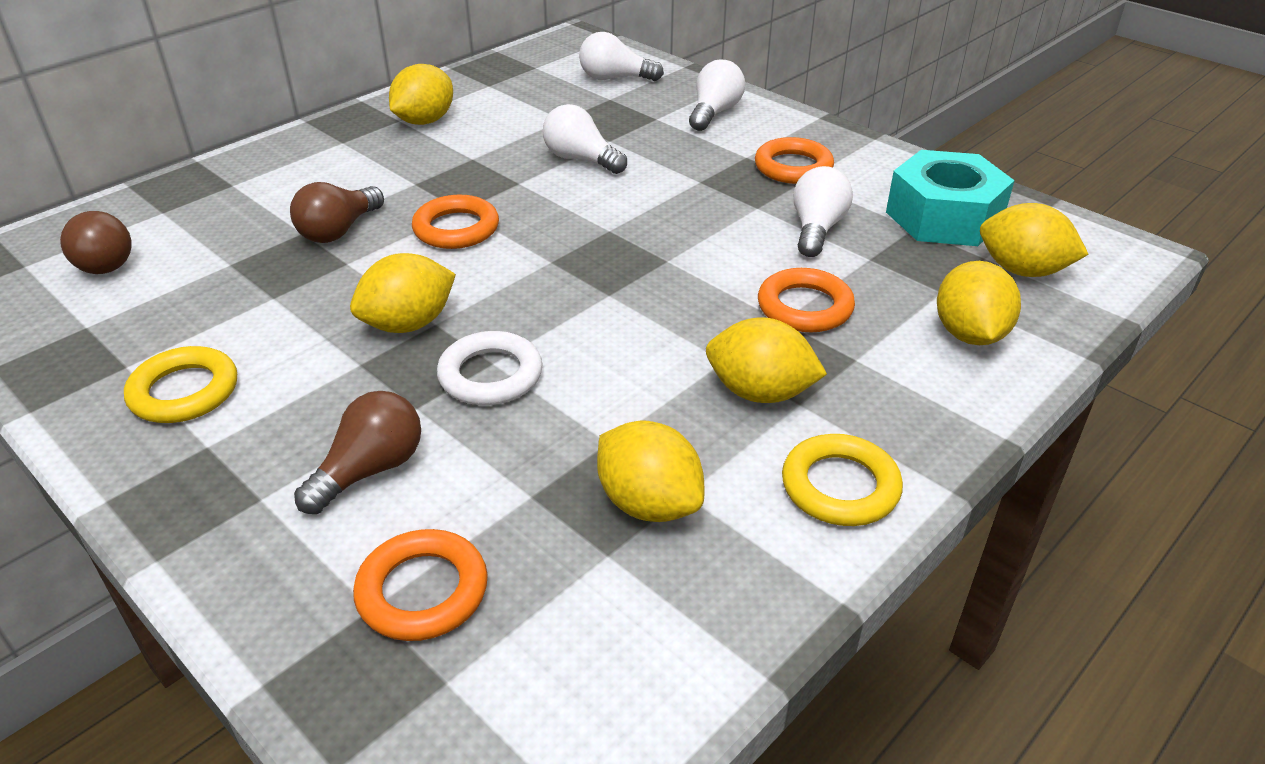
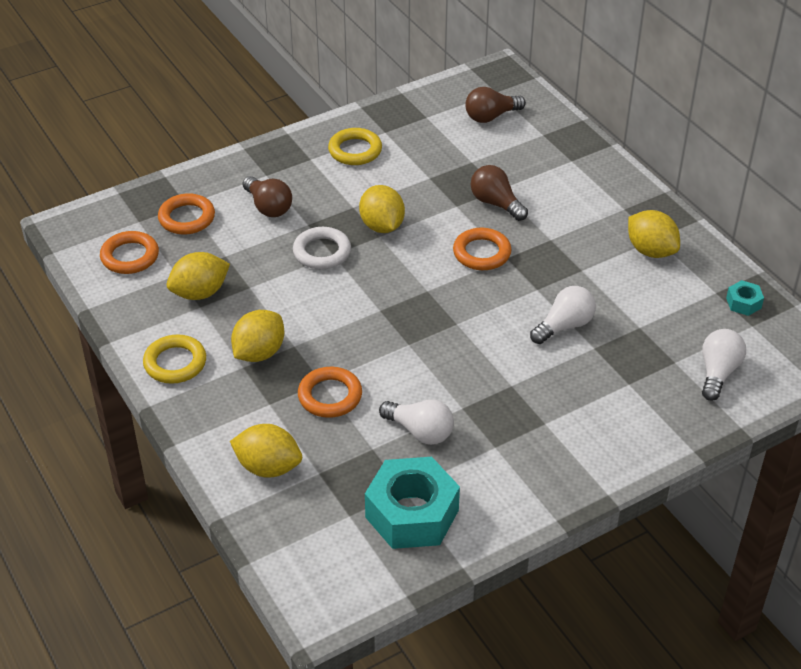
camera: 105 degrees right, 5 degrees up
(502, 72) = (743, 303): none -> turquoise nut
(714, 113) = (631, 423): white light bulb -> none
(793, 167) = (518, 447): orange ring -> orange ring (130, 256)
(1022, 270) = (325, 529): yellow lemon -> none

